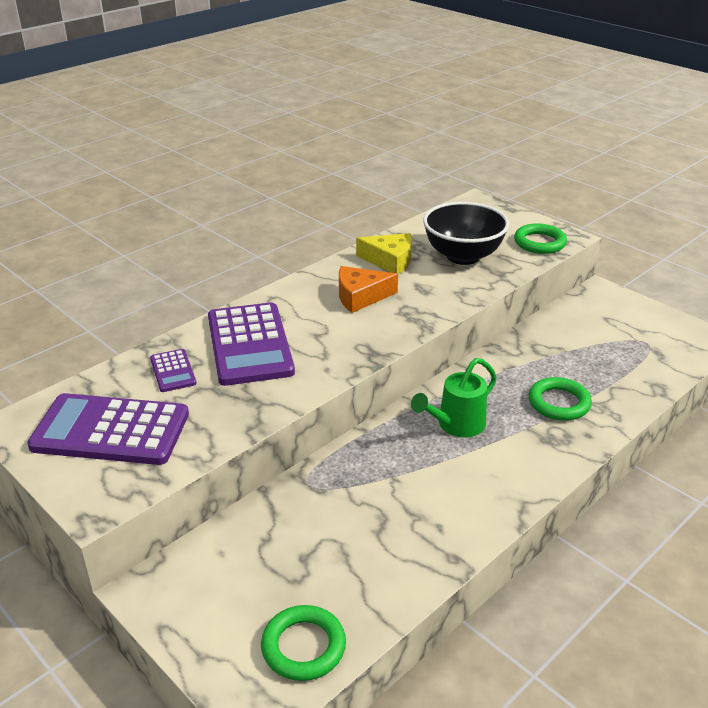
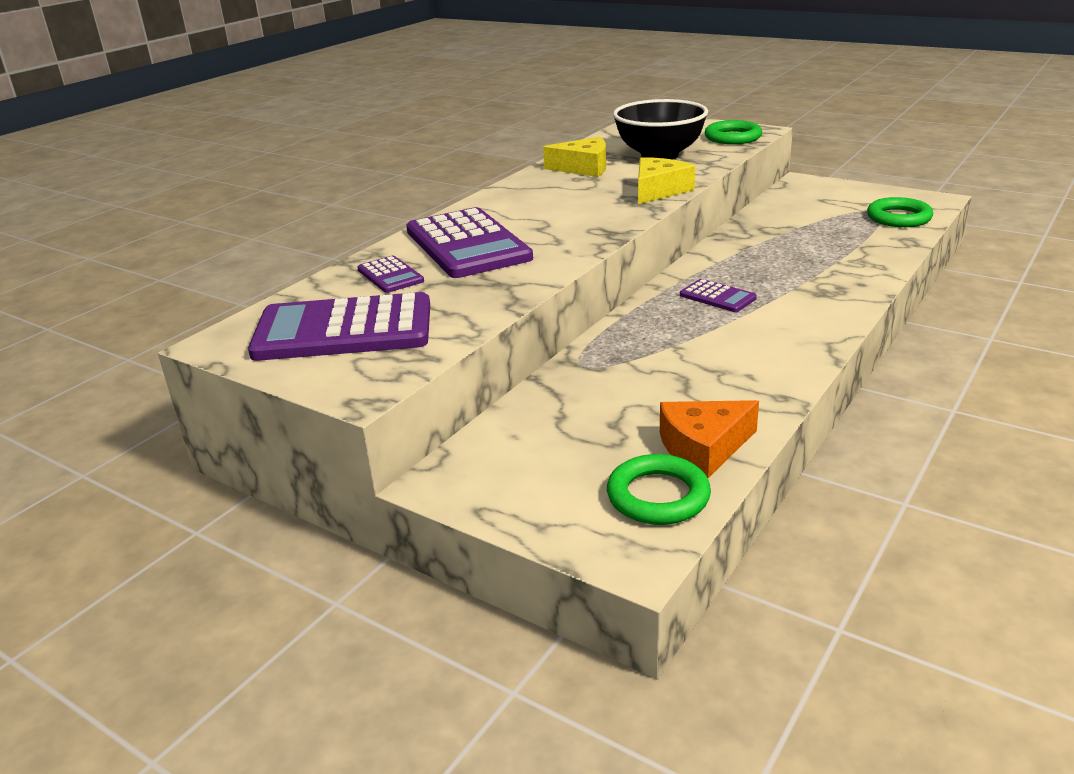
camera: 10 degrees left, 5 degrees down
(360, 296) = (569, 196): orange cheese -> orange cheese (704, 447)
(439, 304) = (658, 190): none -> yellow cheese
(456, 425) = (717, 297): green watering can -> purple calculator
(559, 403) = (815, 265): green ring -> green ring (899, 217)

